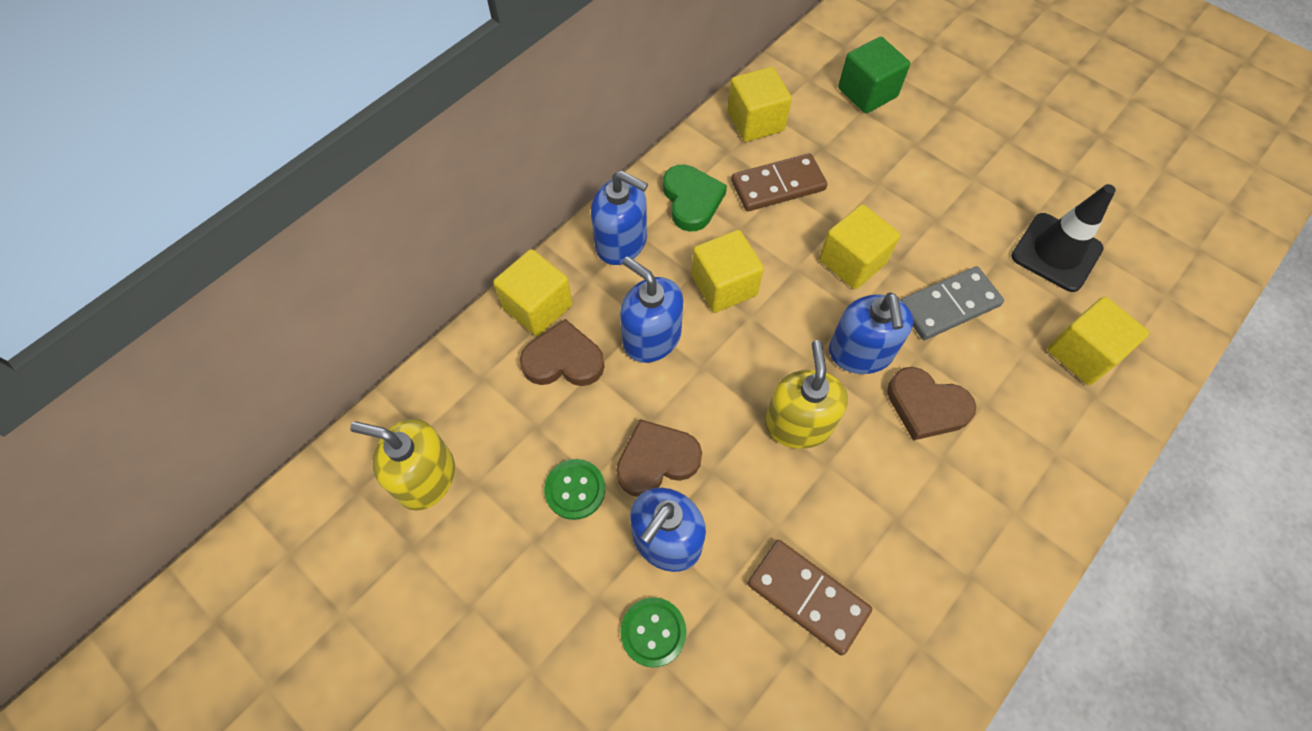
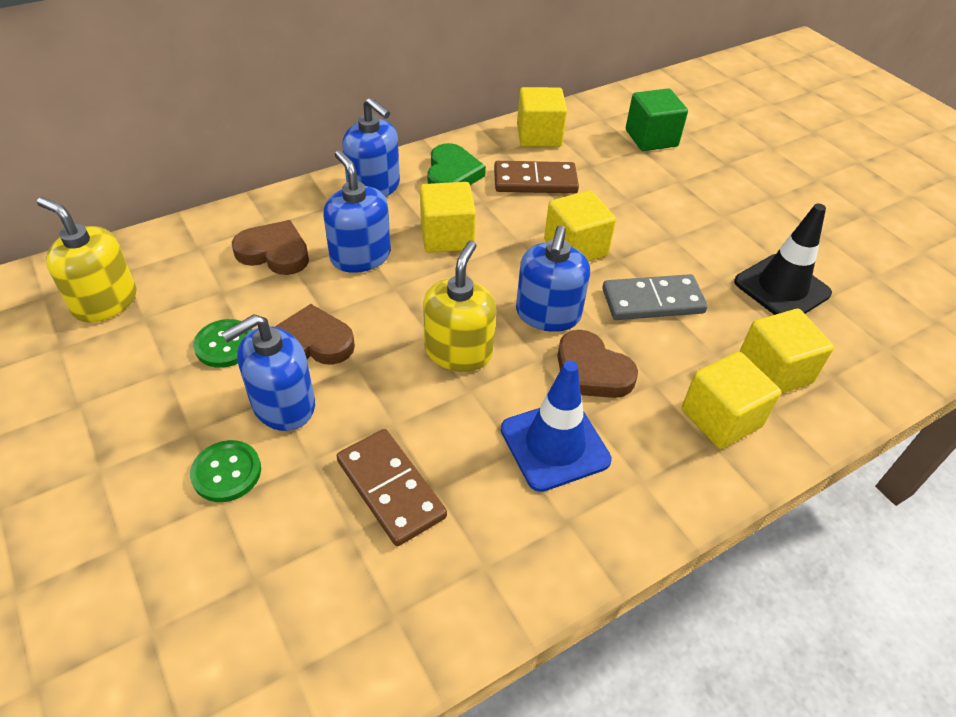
camera: 15 degrees right, 15 degrees down
(537, 306) = (276, 212): yellow cube -> yellow cube (721, 418)
(928, 500) = (554, 445): none -> blue traffic cone

